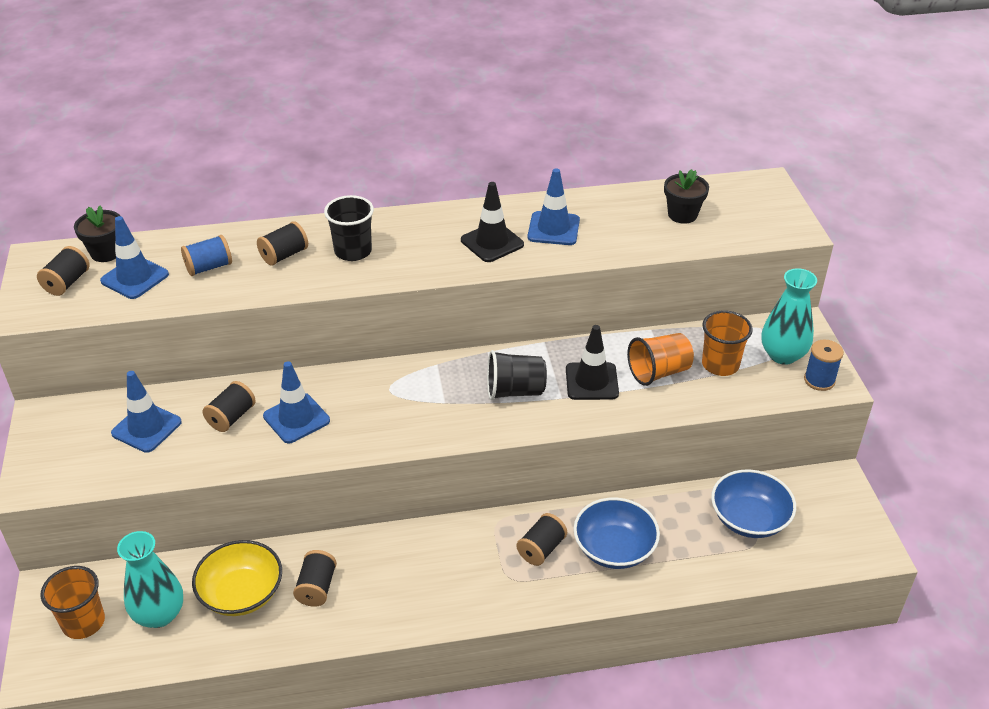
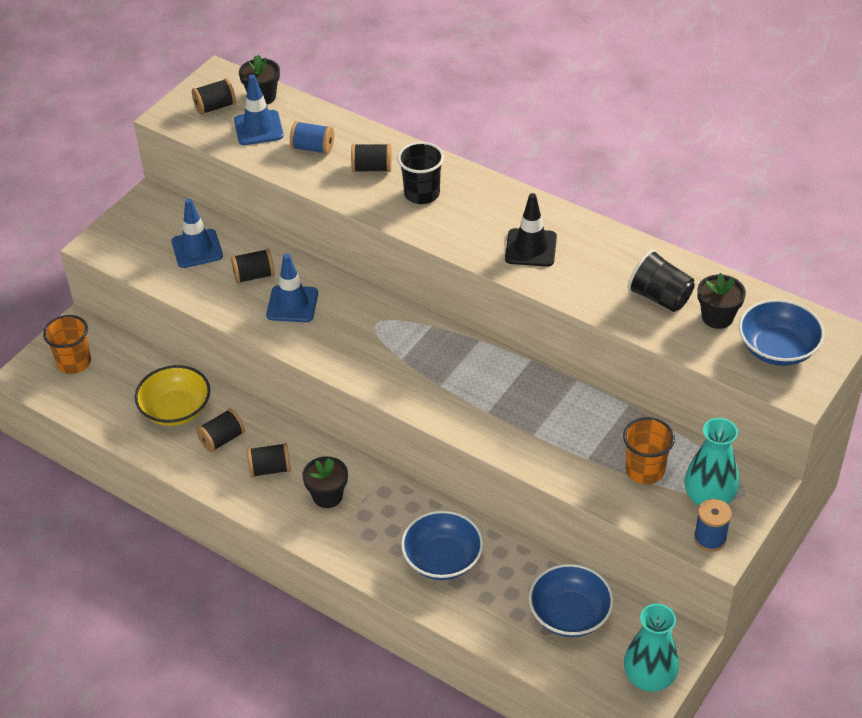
camera: 45 degrees right, 5 degrees up
(159, 614) = (118, 388): turquoise vase -> turquoise vase (649, 678)
(465, 567) = (327, 496): none -> black flower pot
(515, 391) = (460, 384): black cup -> black cup (660, 297)
(541, 549) = (392, 521): black spool -> black spool (270, 469)
(553, 229) = (593, 265): blue traffic cone -> none
(591, 381) = (526, 415): black traffic cone -> none
(658, 372) = (587, 443): orange cup -> none
(746, 212) = (777, 348): none -> blue bowl

